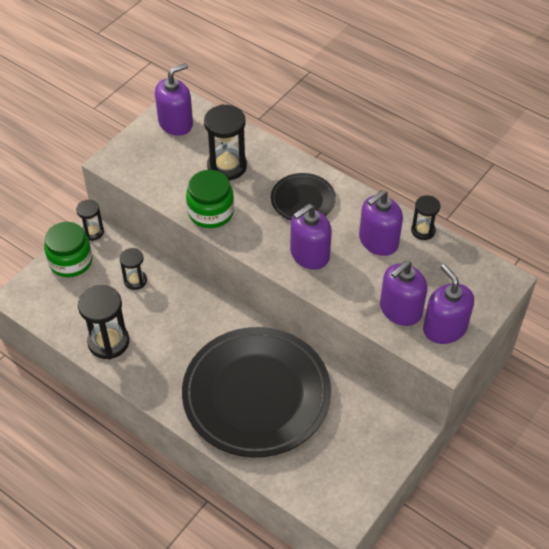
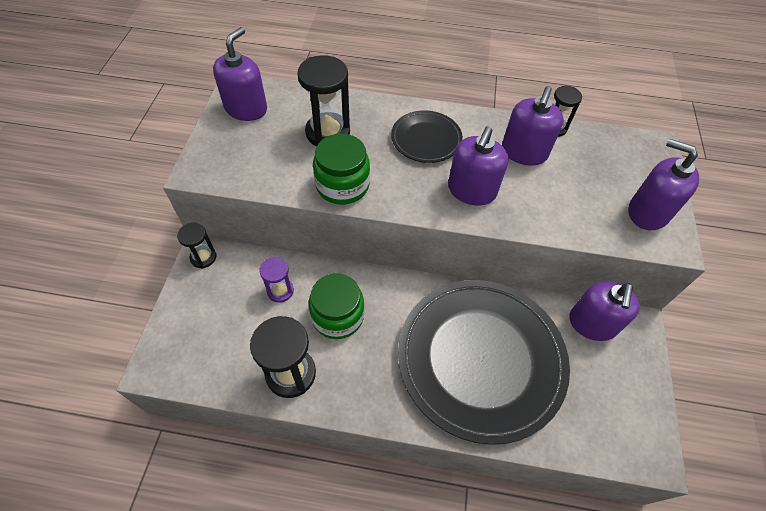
camera: 30 degrees left, 5 degrees up
(71, 261) = (196, 299): green jar -> green jar (337, 316)
(135, 280) = (280, 291): black hourglass -> purple hourglass
(400, 310) = (596, 211): purple soap dispenser -> purple soap dispenser (592, 323)

